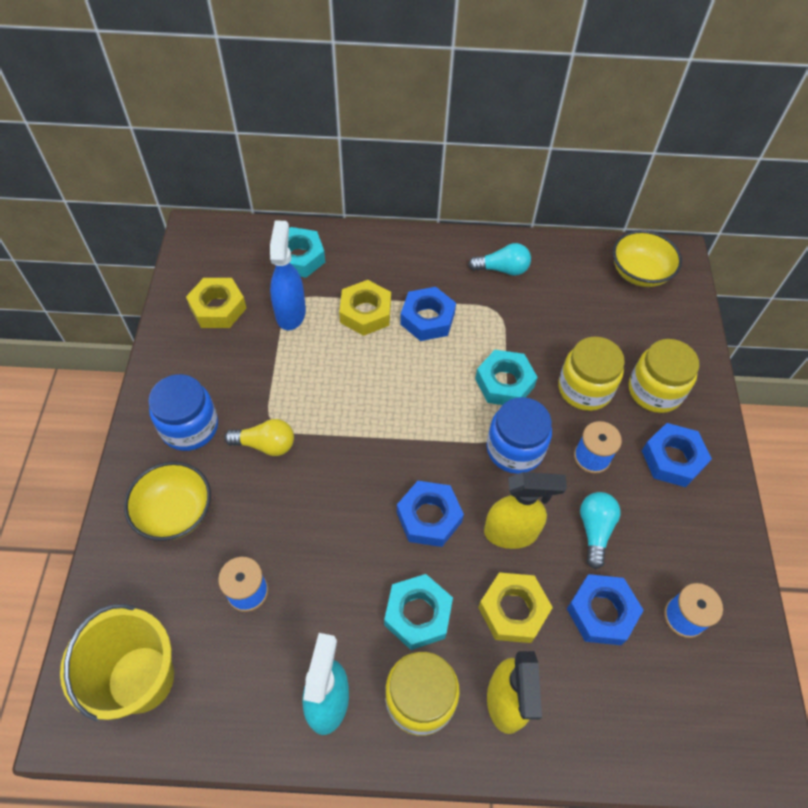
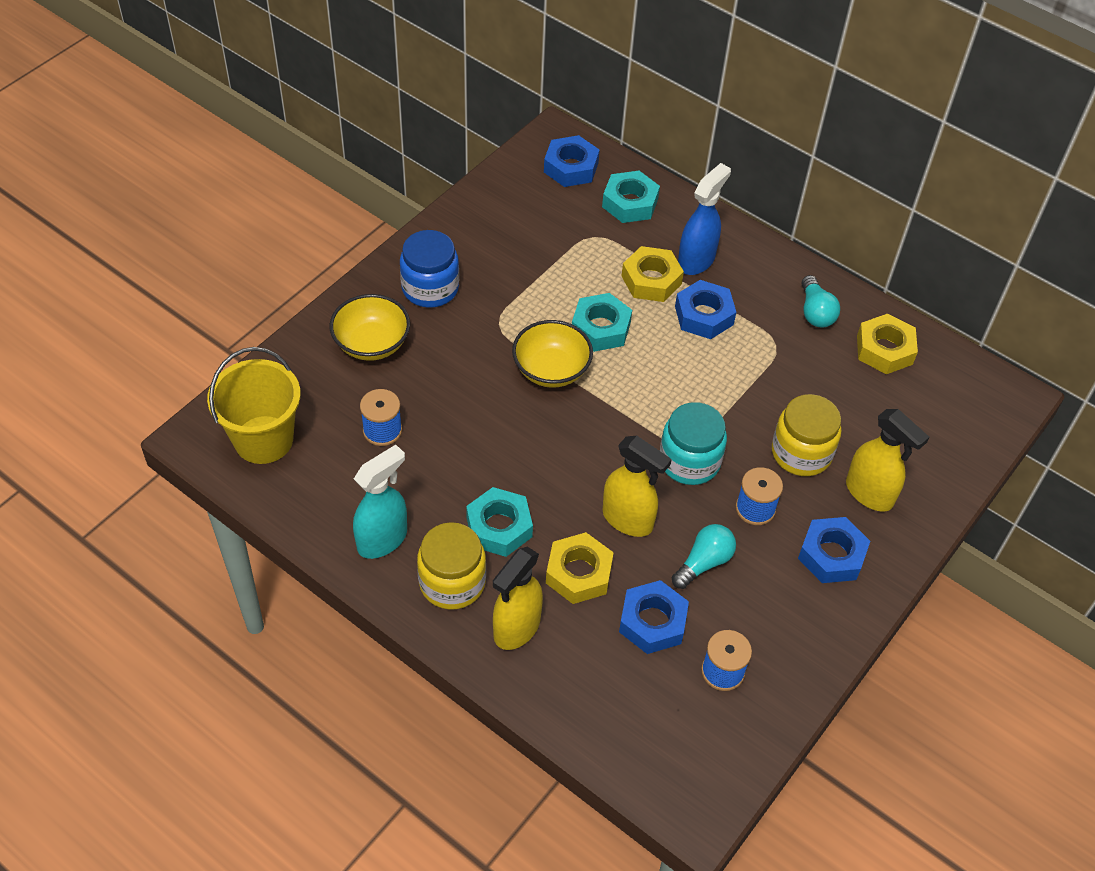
camera: 35 degrees right, 5 degrees down
(218, 308) = (525, 208): yellow nut -> yellow nut (884, 350)
(265, 444) = (480, 335): yellow light bulb -> none
(291, 313) = (584, 245): blue spray bottle -> blue spray bottle (696, 260)
(429, 517) = (568, 466): blue nut -> blue nut (571, 167)
(502, 269) = (815, 312): turquoise light bulb -> turquoise light bulb turned 45 degrees clockwise
(504, 383) = (728, 406): turquoise nut -> turquoise nut (600, 328)
(514, 449) = (689, 461): blue jar -> turquoise jar
(639, 273) = (956, 389): yellow bowl -> yellow bowl (551, 370)
(655, 391) = (869, 493): yellow jar -> yellow spray bottle

